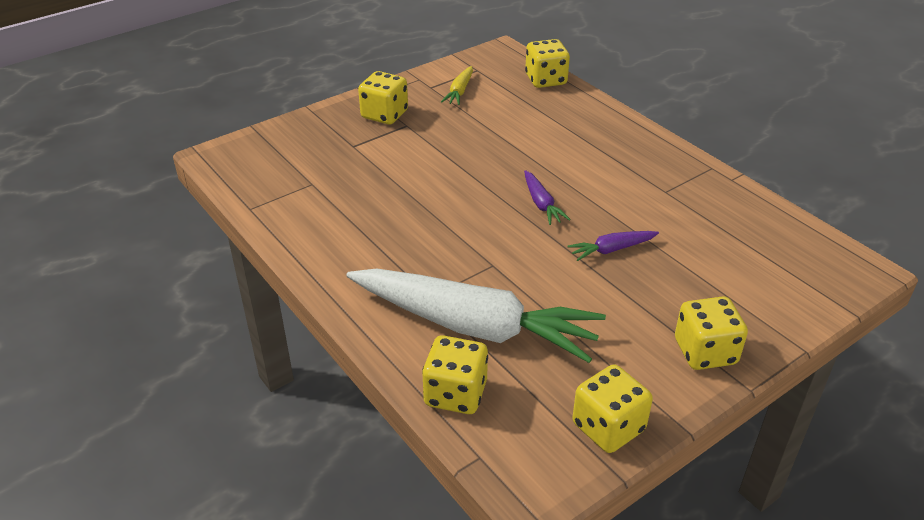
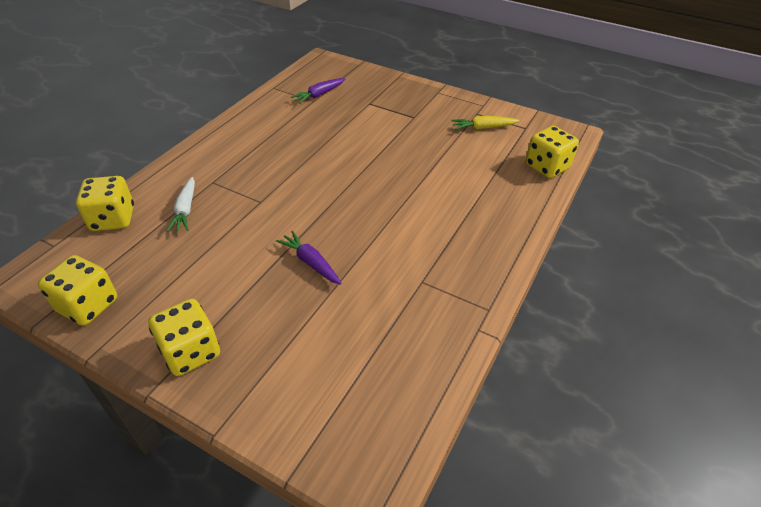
camera: 65 degrees right, 5 degrees up
(384, 115) = (419, 104): yellow dice -> none
(474, 326) = (185, 210): white carrot -> white carrot, size x0.40
(541, 204) = (353, 208): purple carrot -> purple carrot (319, 95)

